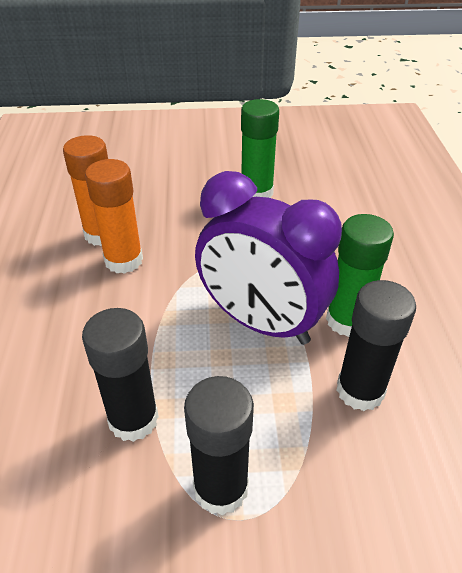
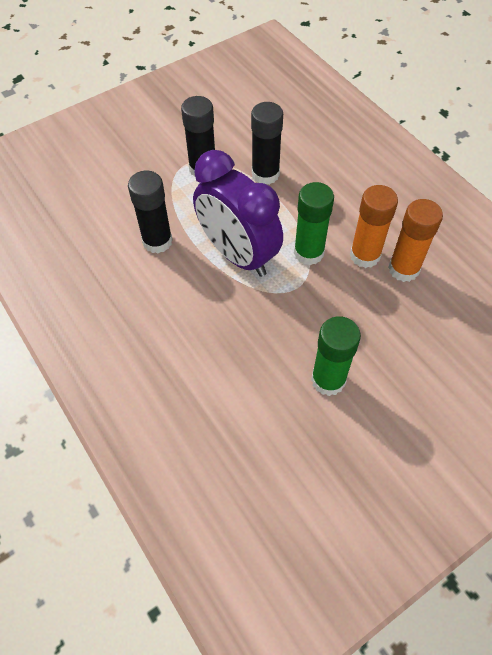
camera: 150 degrees right, 15 degrees up
(261, 323) = (238, 255): purple clock -> purple clock turned 135 degrees counterclockwise
(347, 320) = (184, 283): green glue stick -> green glue stick (308, 253)

